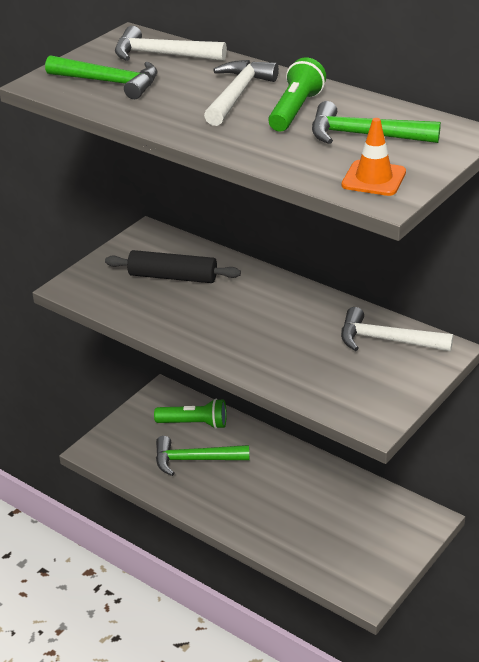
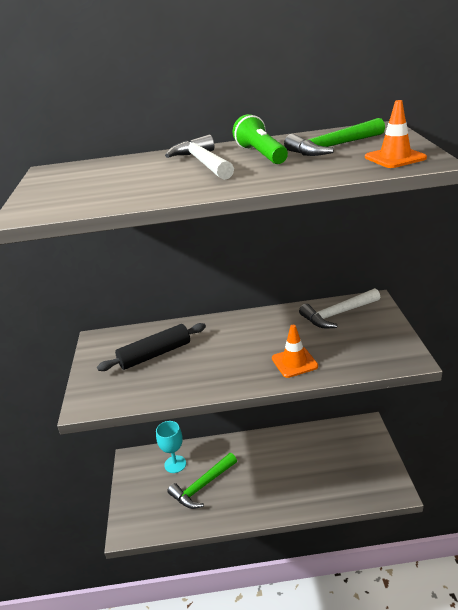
camera: 40 degrees left, 5 degrees down
(109, 82) = (88, 192): green hammer -> none
(162, 55) = (98, 168): white hammer -> none
(194, 423) = (175, 464): green flashlight -> turquoise goblet
(272, 359) = (294, 362): none -> orange traffic cone

